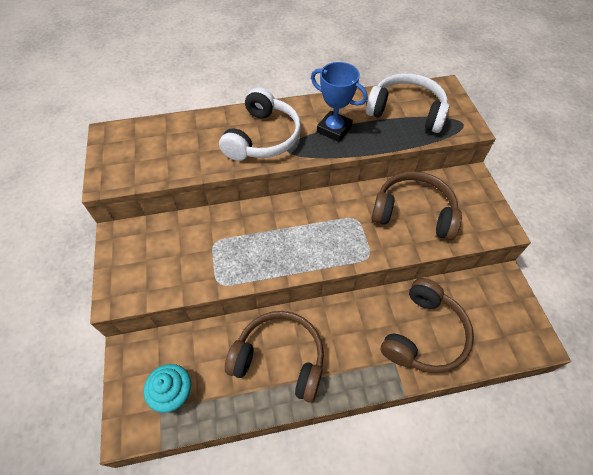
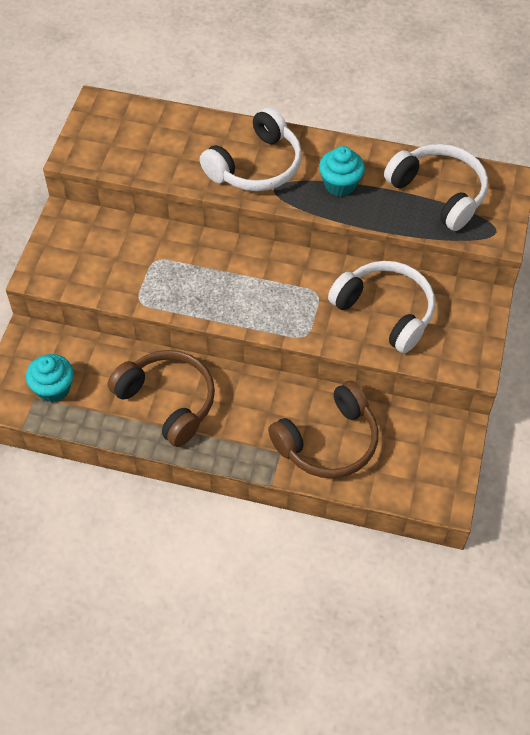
camera: 25 degrees right, 0 degrees up
(334, 129) = (340, 184): blue trophy -> turquoise cupcake
(413, 213) = (385, 311): brown headphones -> white headphones

